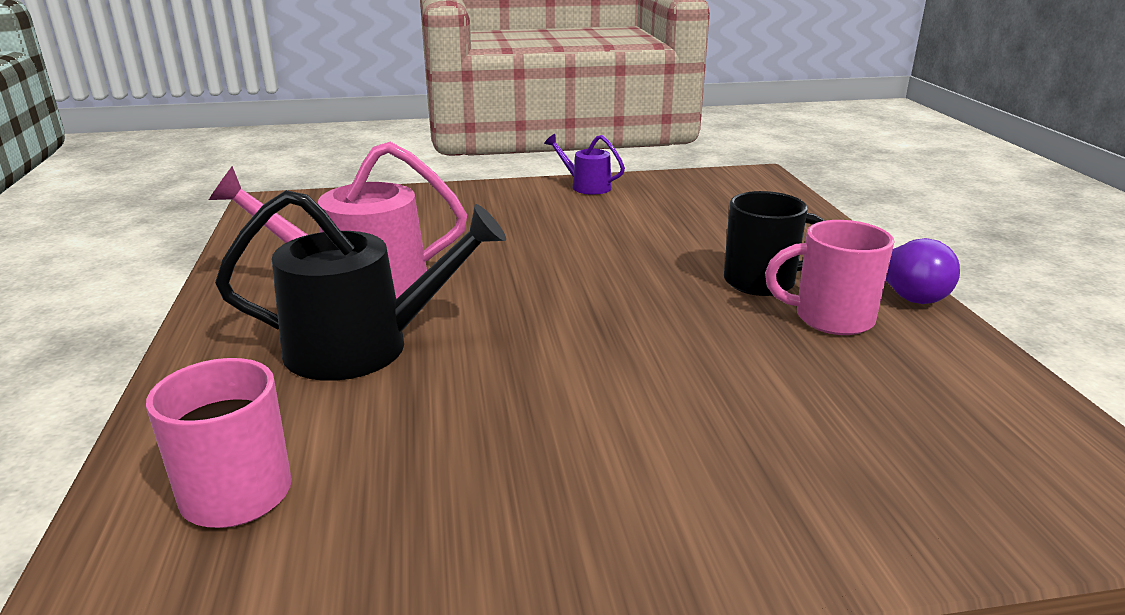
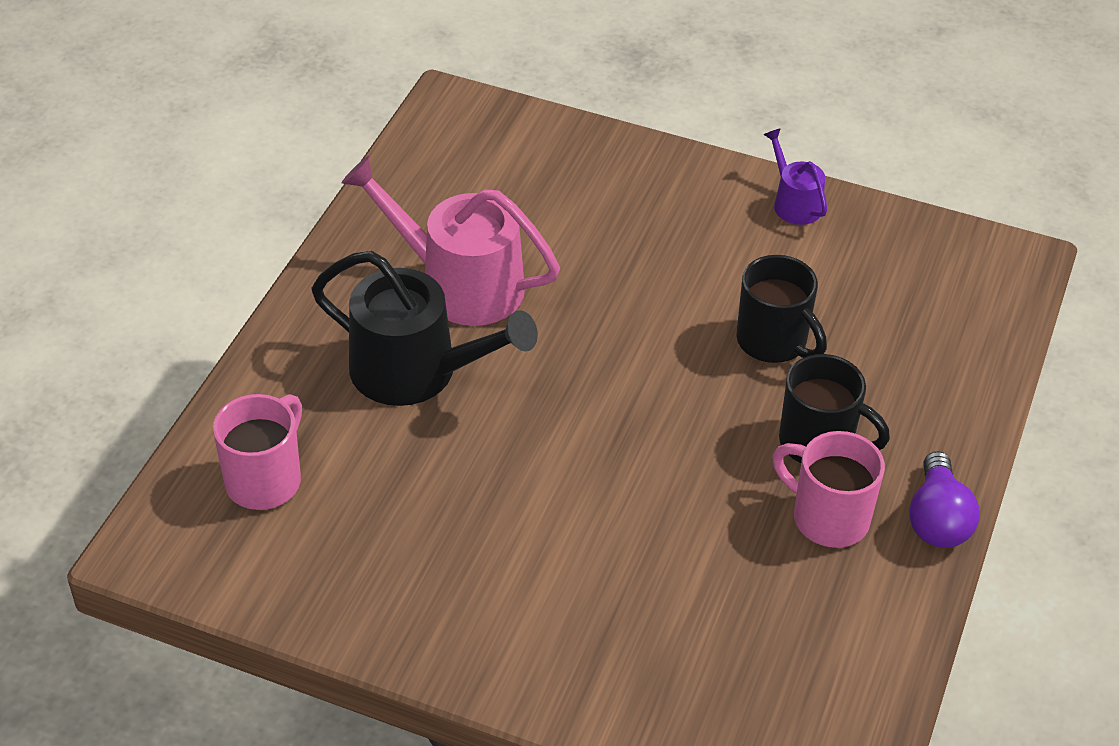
camera: 30 degrees right, 20 degrees up
(657, 245) = (774, 342): none -> black mug

